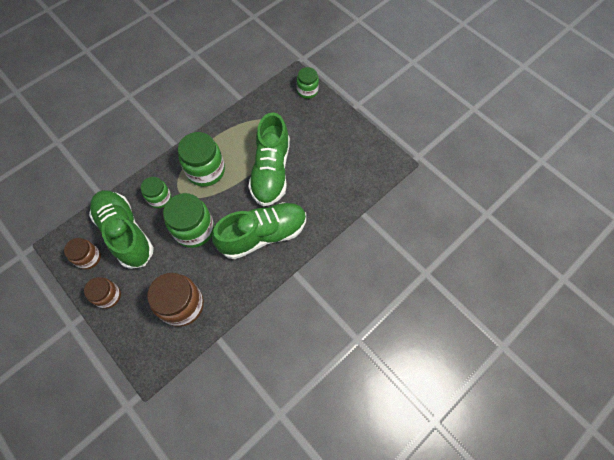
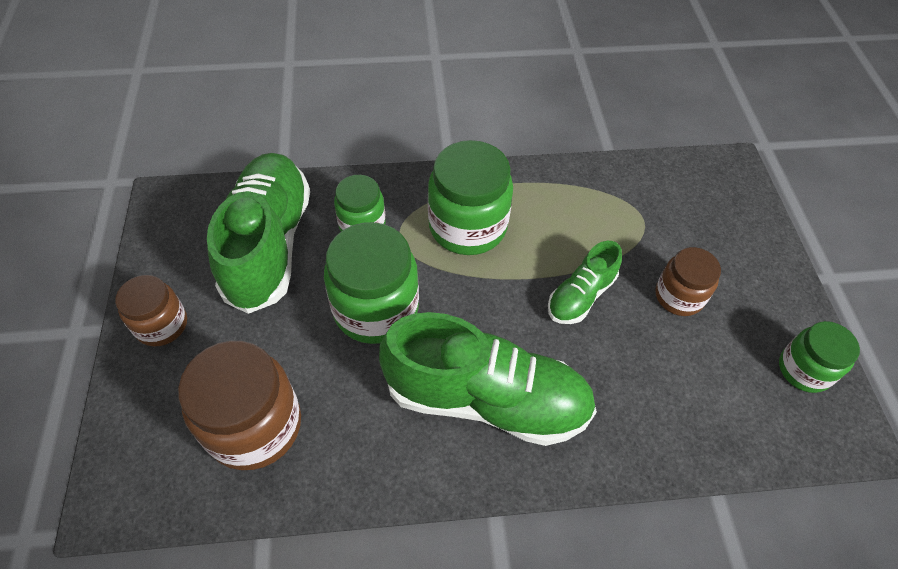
camera: 35 degrees right, 10 degrees down
(89, 258) = (187, 246): brown jar -> brown jar (679, 296)
(271, 171) = (580, 295): green shoe -> green shoe, size x0.51
(307, 91) = (741, 200): green jar -> green jar (804, 370)

